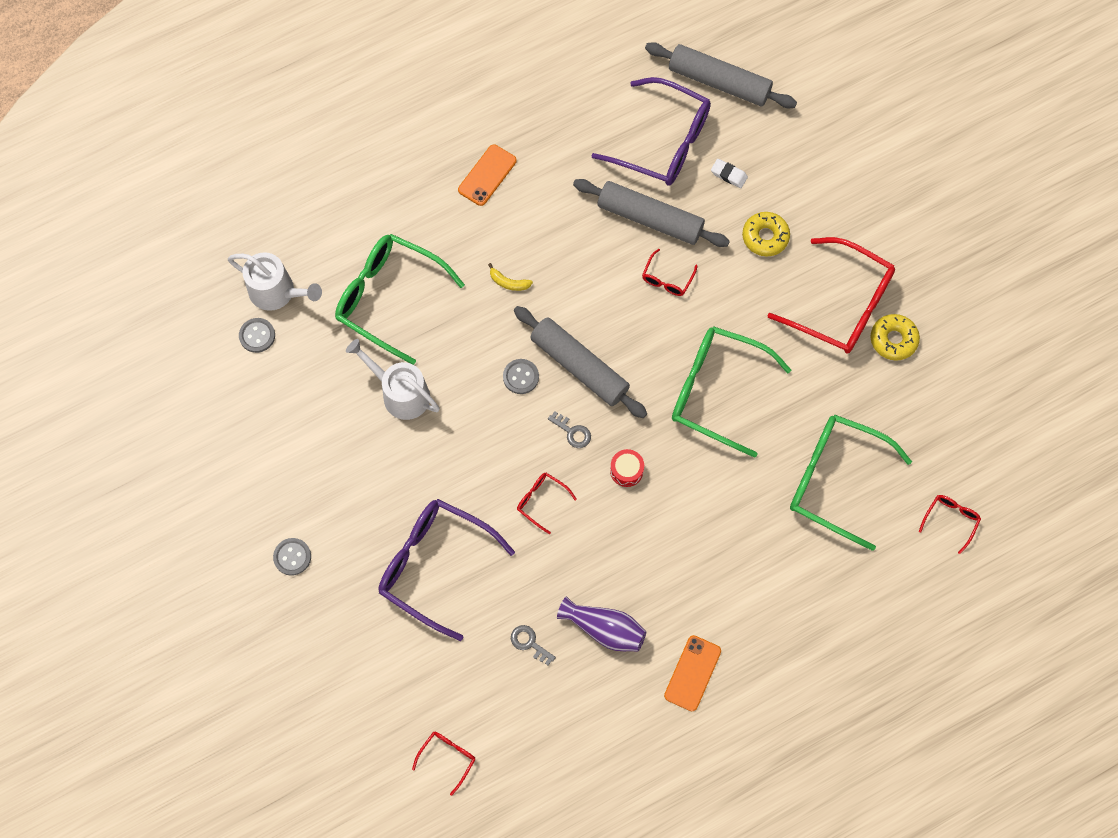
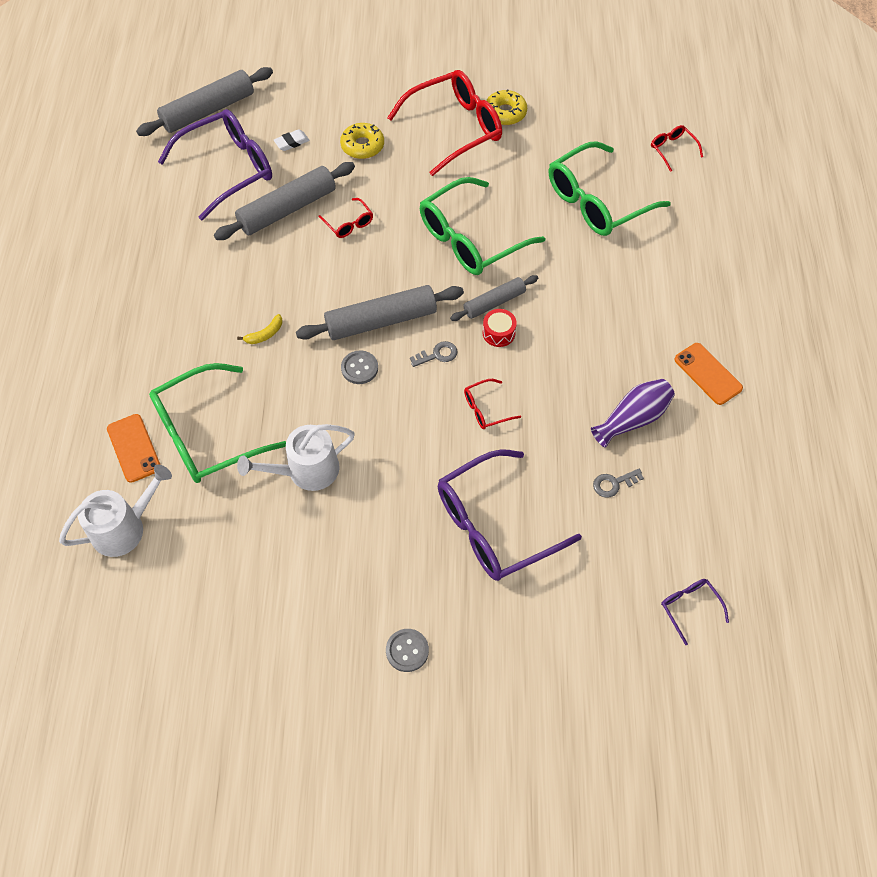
camera: 60 degrees left, 10 degrees down
(257, 336) = (155, 569): grey button -> none
(447, 758) = (689, 607): red glasses -> purple glasses
(487, 175) = (153, 301): orange phone -> orange phone (134, 448)
(657, 450) = (494, 302): none -> grey rolling pin

